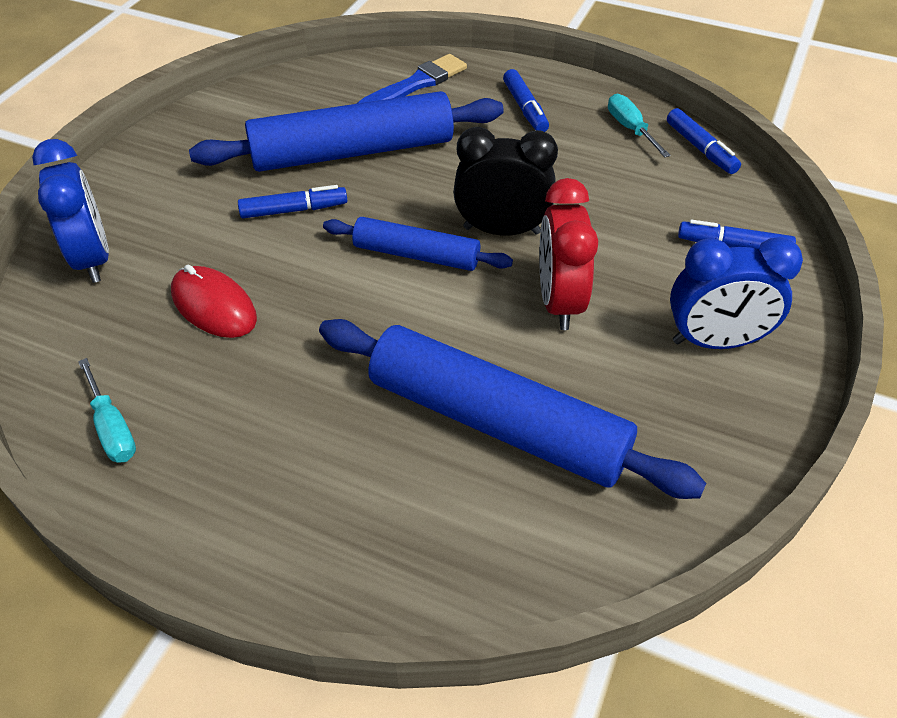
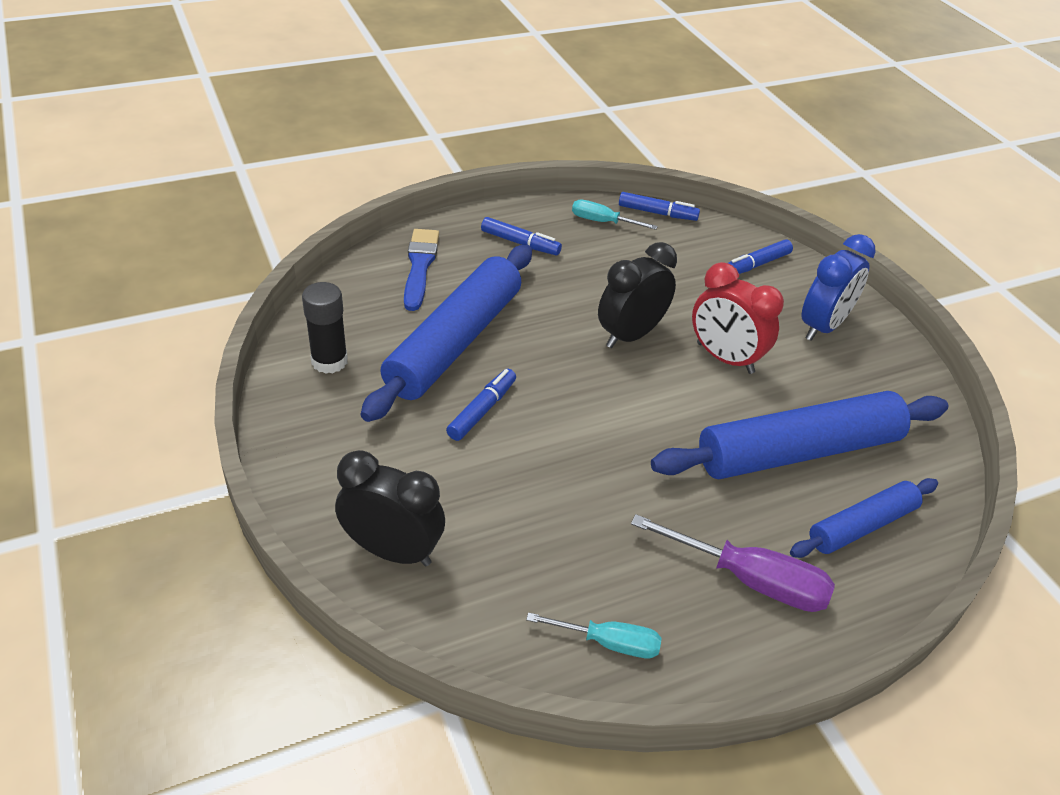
camera: 50 degrees left, 5 degrees down
(93, 259) = (392, 551): blue clock -> black clock
(214, 306) = (538, 513): red mouse -> none
(250, 114) = (329, 361): none -> black glue stick
(279, 479) = (749, 580): none -> purple screwdriver
(416, 254) = (607, 385): blue rolling pin -> blue rolling pin (861, 526)

